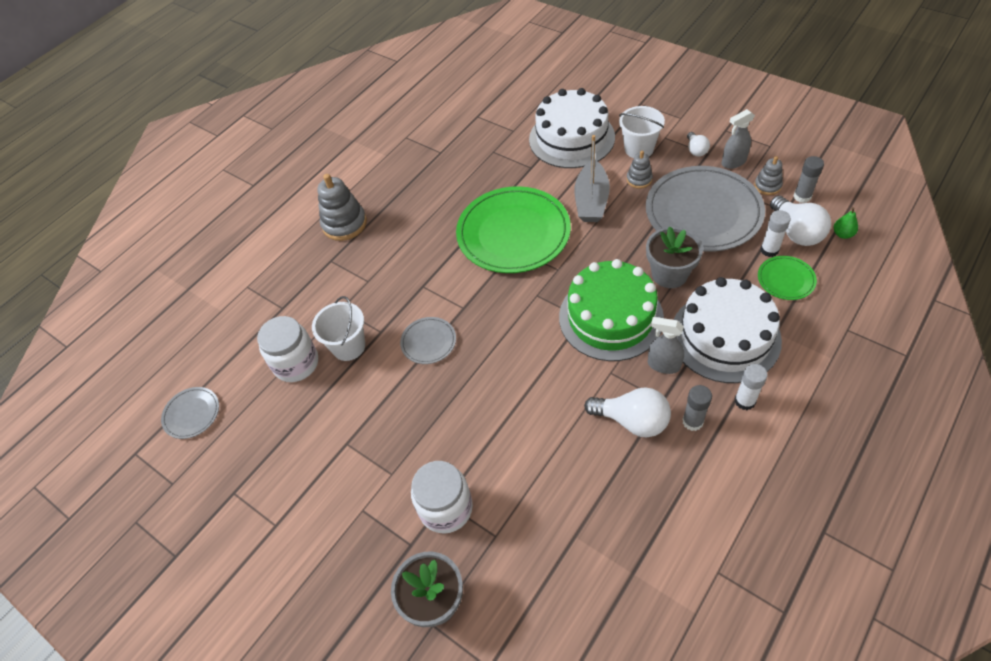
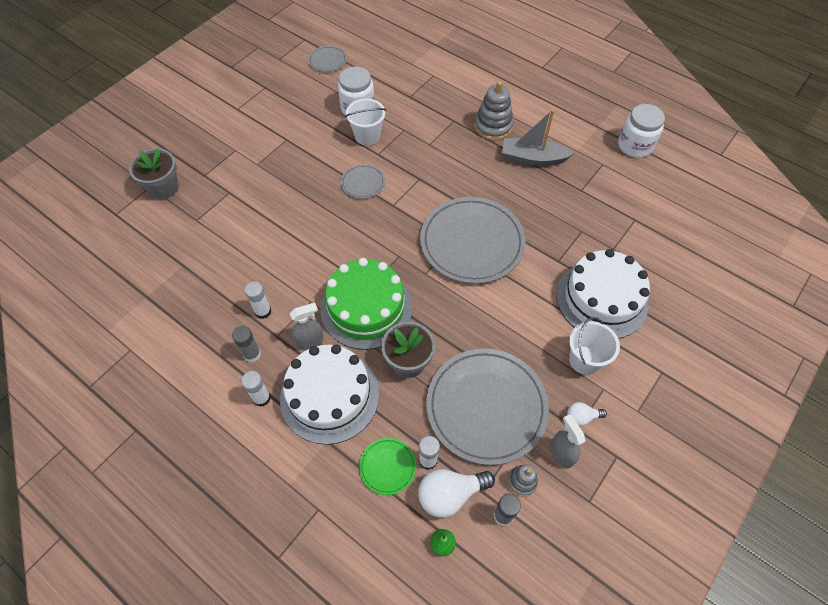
camera: 85 degrees right, 5 degrees up
(446, 508) = (224, 193): white jar -> white jar (635, 146)
(513, 233) = (472, 242): green plate -> grey plate
(591, 200) = (509, 308): grey boat -> grey boat (532, 158)
(632, 420) = (263, 311): white light bulb -> white glue stick
(639, 179) = (537, 354): grey stacking toy -> none
(663, 365) = (310, 341): grey spray bottle -> grey spray bottle turned 45 degrees clockwise

